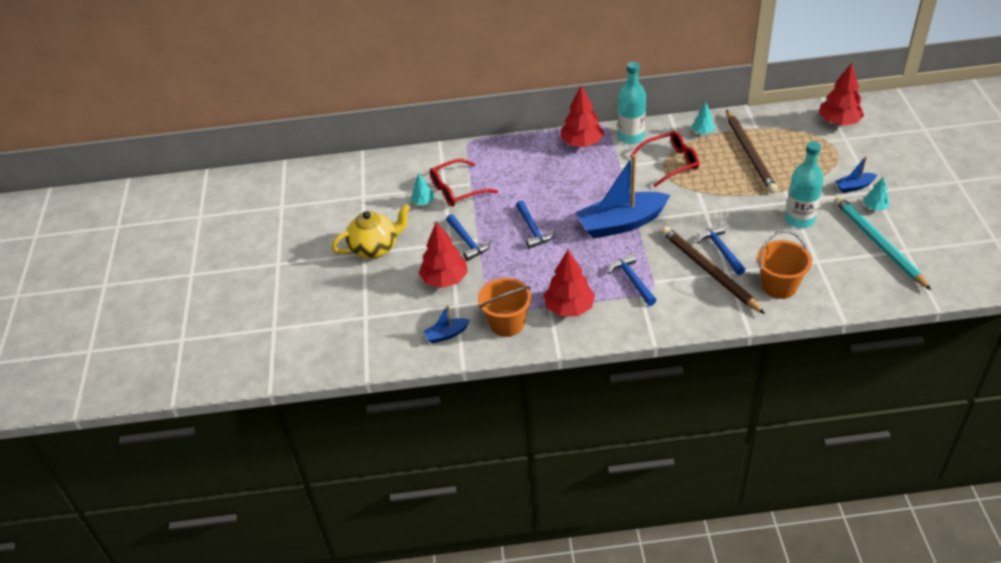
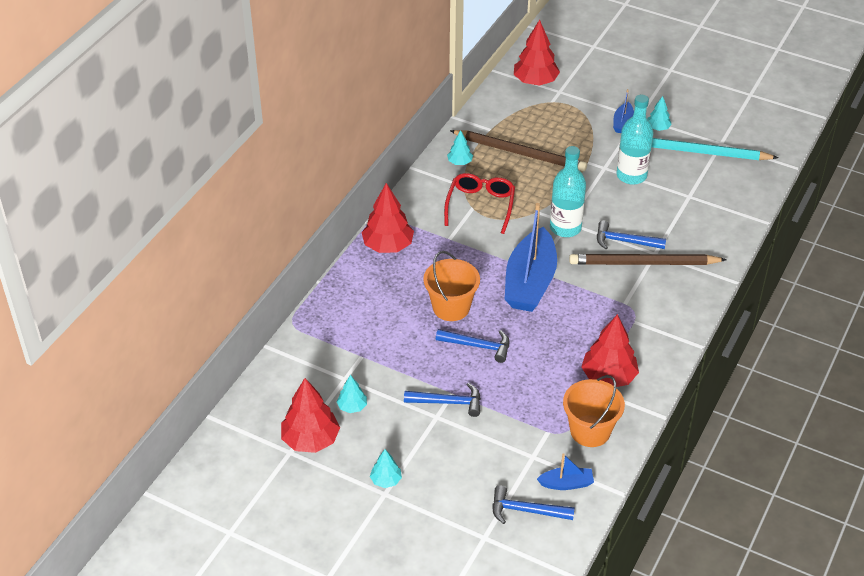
camera: 60 degrees left, 0 degrees up
(375, 248) = (386, 480): yellow teapot -> turquoise tree
(444, 279) = (487, 447): red tree -> red tree (310, 440)
(446, 334) = (566, 483): blue boat -> blue boat turned 105 degrees counterclockwise
(457, 190) = (360, 371): red glasses -> none
(630, 136) = (415, 209): turquoise bottle -> turquoise bottle (565, 228)
(632, 280) = (610, 316): blue hammer -> blue hammer (525, 510)
(779, 286) = (698, 233): orange bucket -> orange bucket (451, 307)

